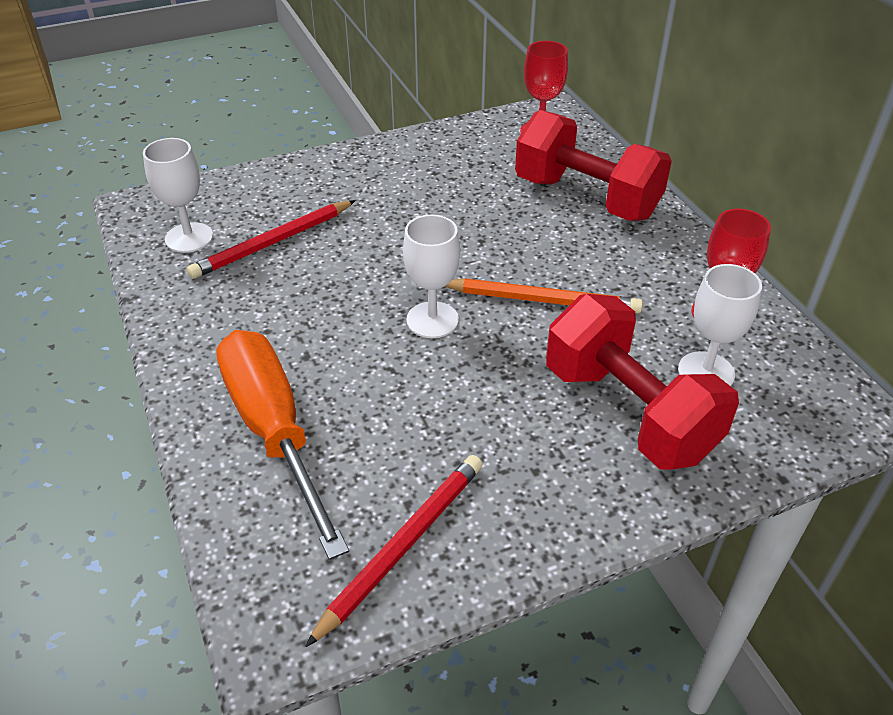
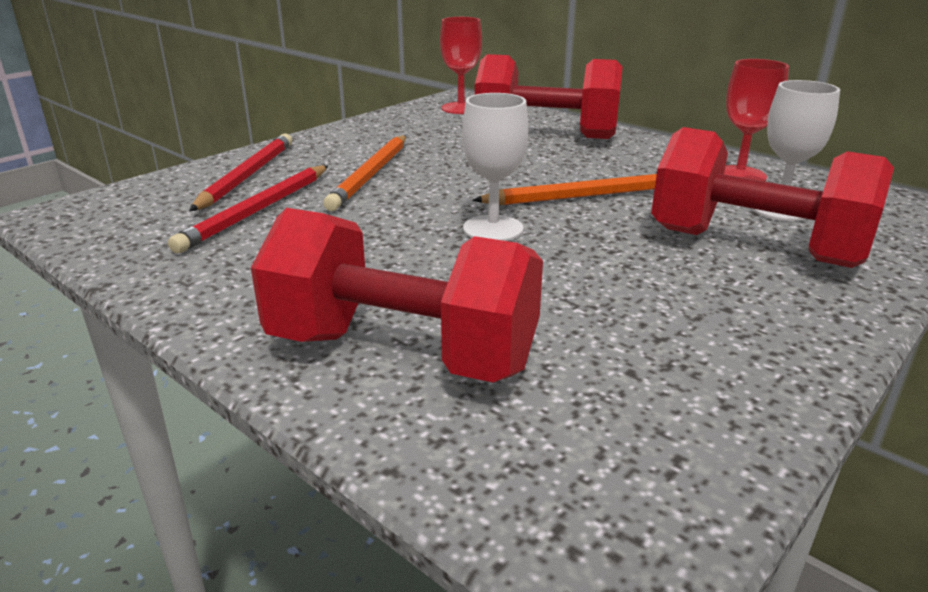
camera: 25 degrees left, 15 degrees down
(189, 238) = (147, 225): white goblet -> none
(274, 430) = (402, 353): orange screwdriver -> red dumbbell
(387, 218) = (370, 175): none -> orange pencil
(402, 546) = (672, 411): red pencil -> red pencil (247, 176)

